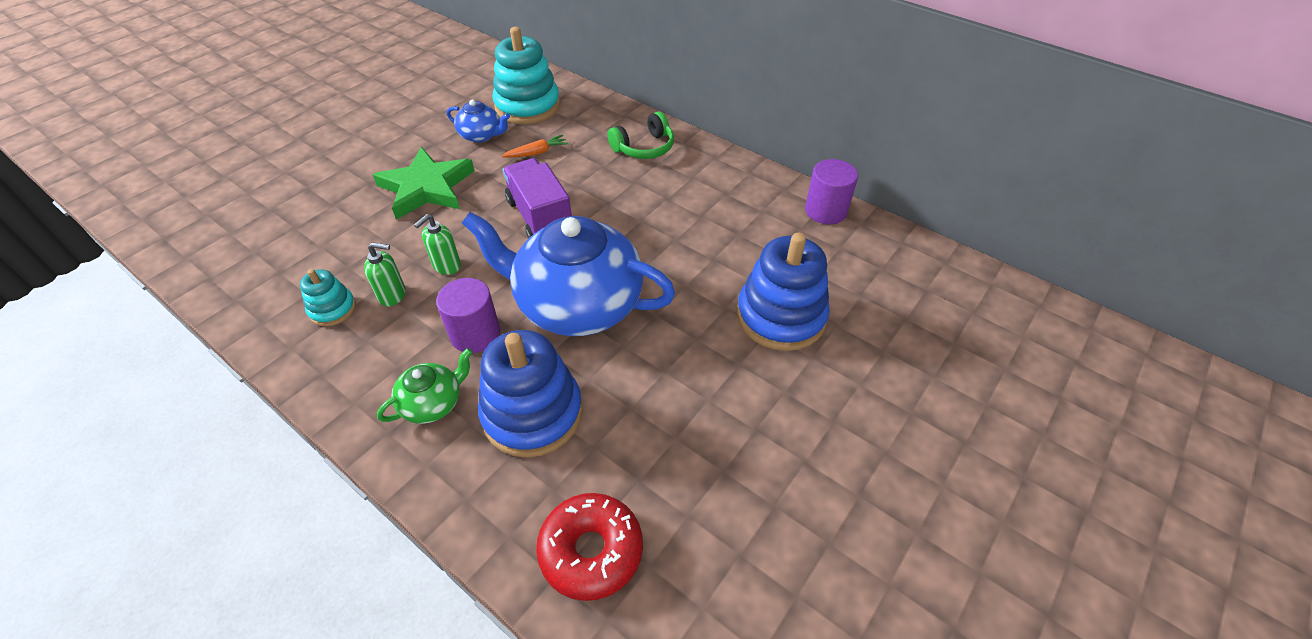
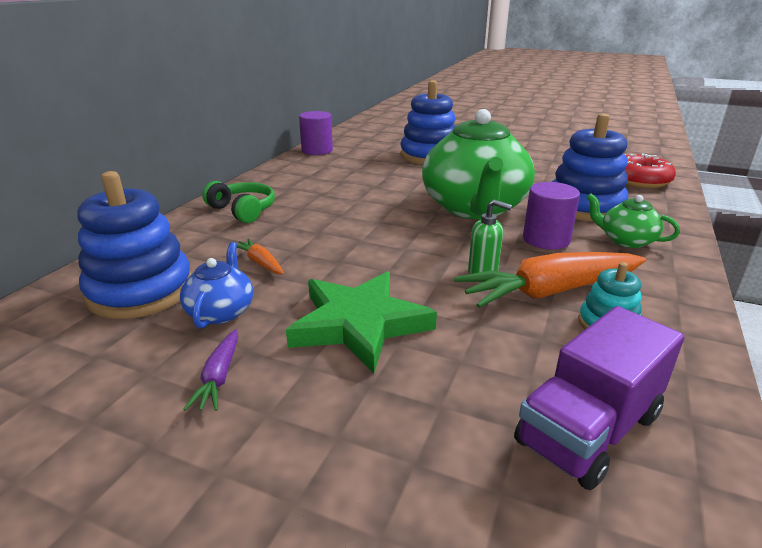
camera: 105 degrees left, 20 degrees down
(393, 295) = (549, 292): green soap dispenser -> orange carrot
(417, 134) = (219, 377): none -> purple carrot
(527, 106) = (141, 291): turquoise stacking toy -> blue stacking toy
(540, 217) = (378, 240): purple truck -> purple truck (588, 429)
(577, 304) = (474, 208): blue teapot -> green teapot

